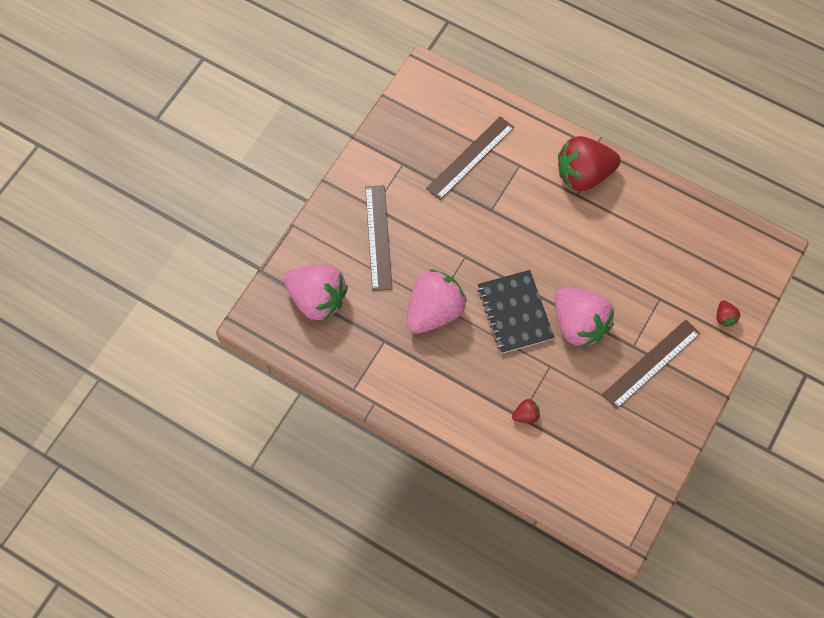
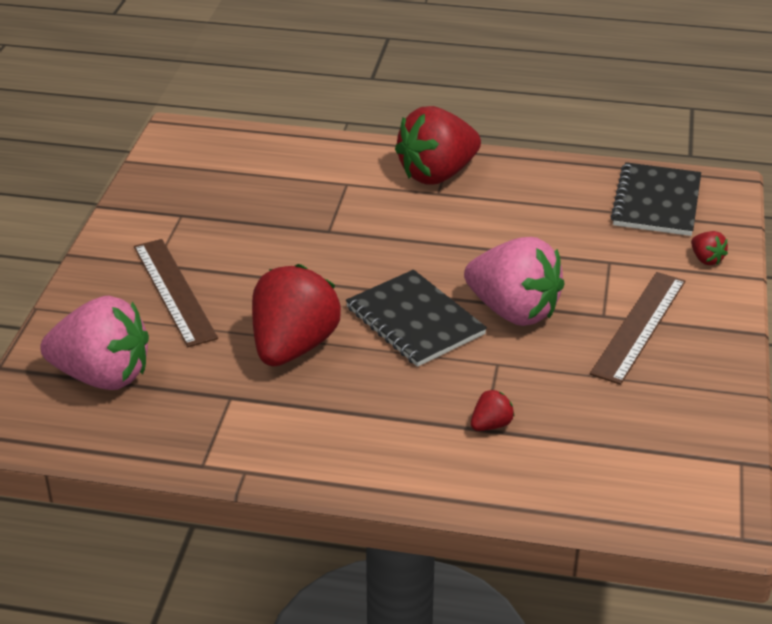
camera: 20 degrees left, 30 degrees down
(434, 311) = (293, 347): pink strawberry -> red strawberry
(470, 157) = (274, 190): brown ruler -> none
(719, 251) = (657, 202): none -> black notebook

